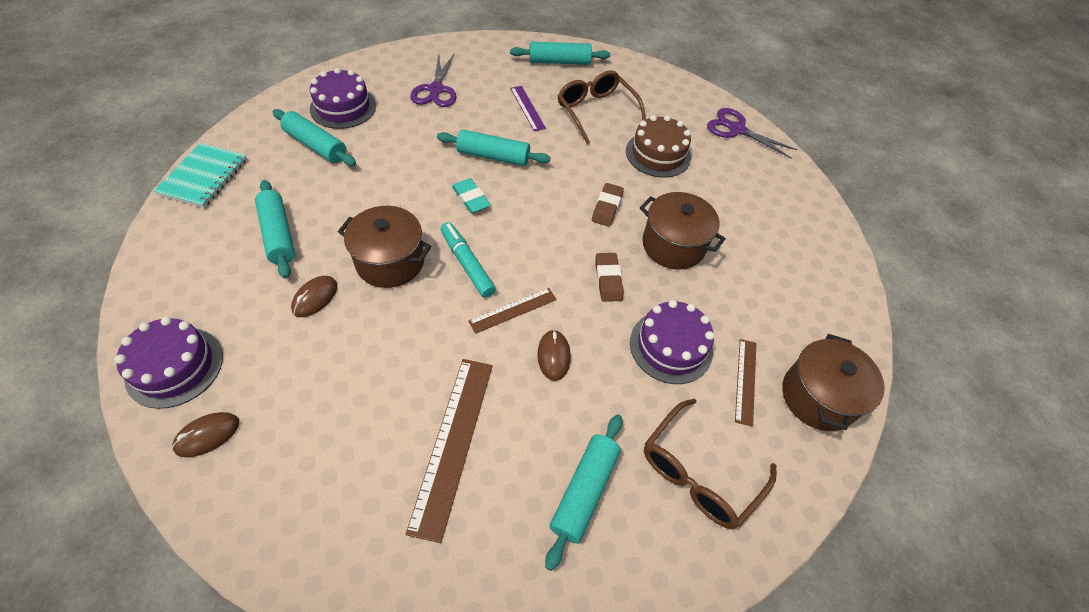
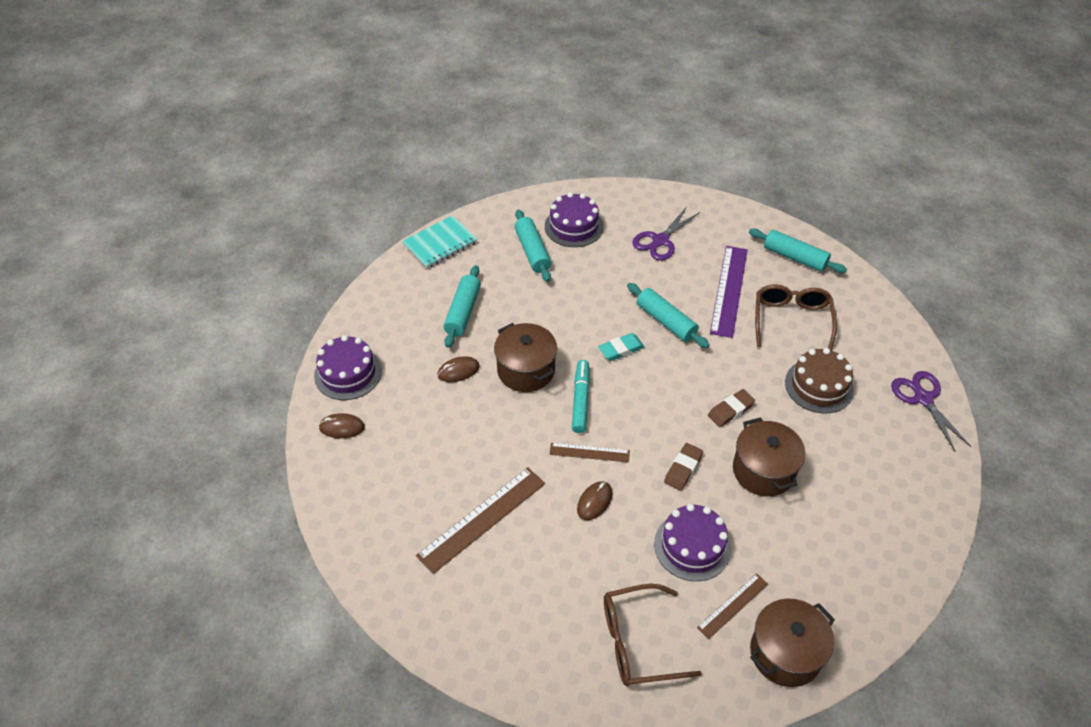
camera: 40 degrees right, 5 degrees down
(470, 198) = (621, 349): turquoise eraser -> turquoise eraser turned 60 degrees clockwise
(527, 108) = (729, 290): purple ruler -> purple ruler, size x1.78
(584, 491) = (546, 602): turquoise rolling pin -> none

